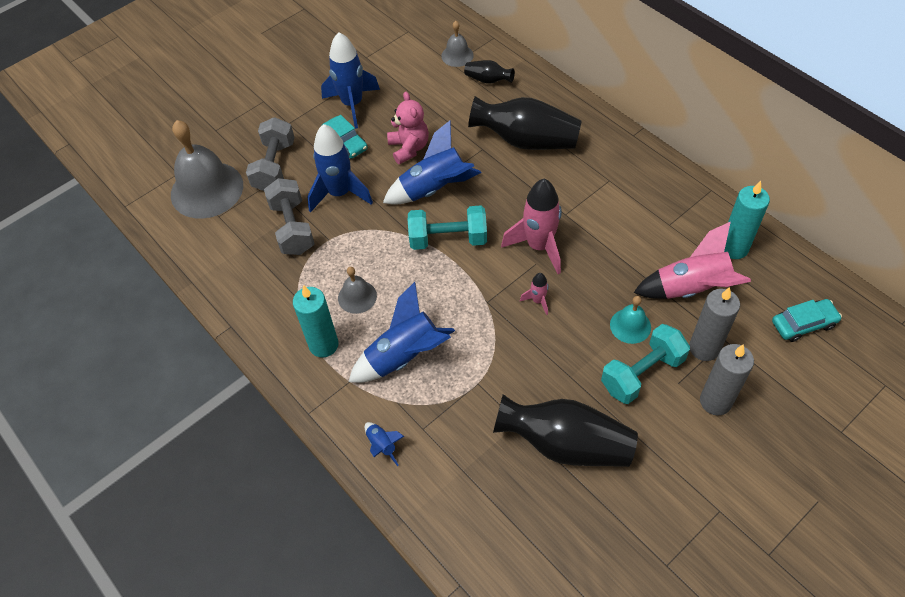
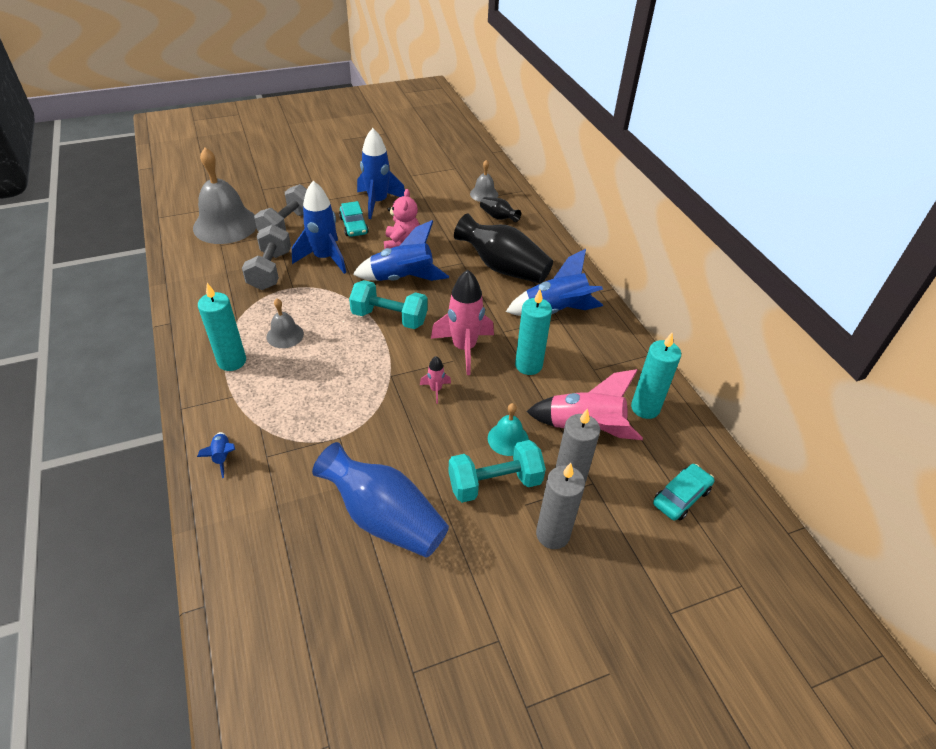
camera: 15 degrees right, 10 degrees down
(404, 356) = (291, 393): blue rocket -> blue rocket (555, 311)
(566, 444) = (384, 518): black vase -> blue vase
(608, 242) = (528, 365): none -> turquoise candle
(803, 324) = (681, 497): turquoise car -> turquoise car turned 45 degrees counterclockwise

